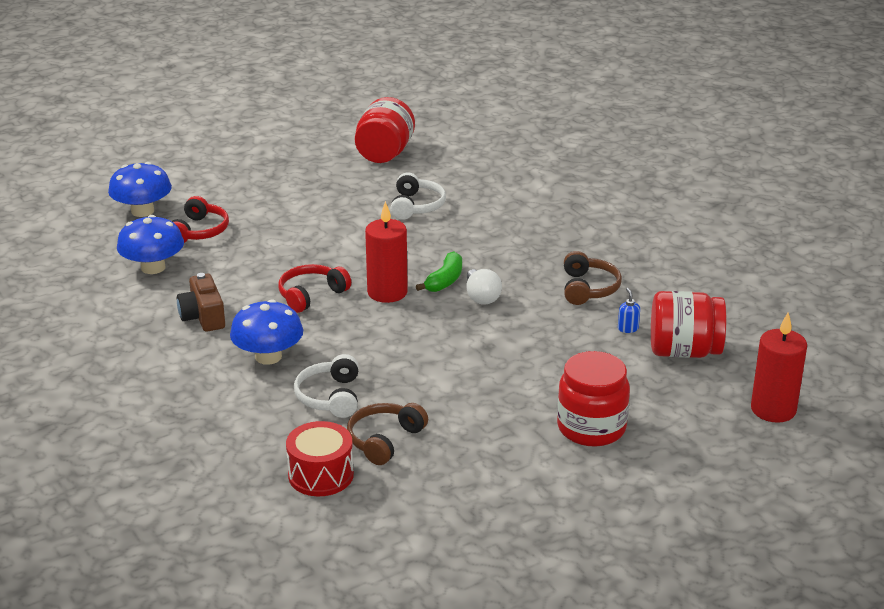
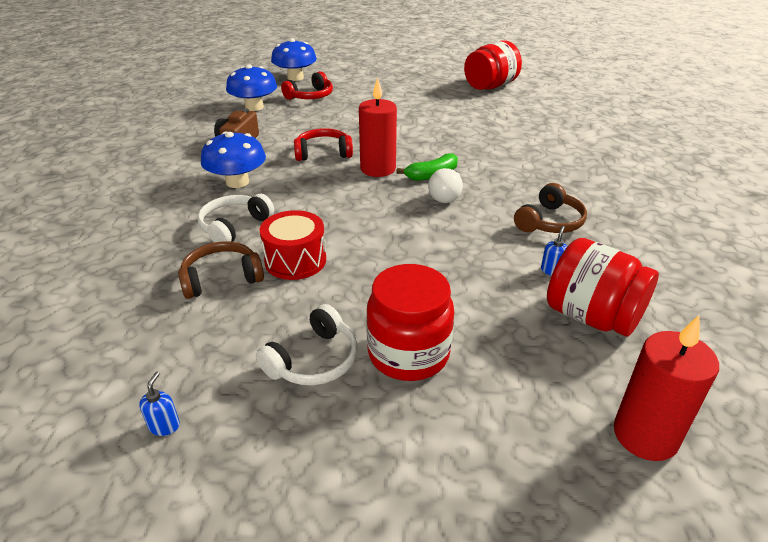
camera: 35 degrees right, 5 degrees up
(321, 475) = (137, 285): red drum -> red drum (295, 260)
(416, 206) = (473, 121): white headphones -> white headphones (314, 360)
(487, 540) = (164, 426): none -> blue soap dispenser

